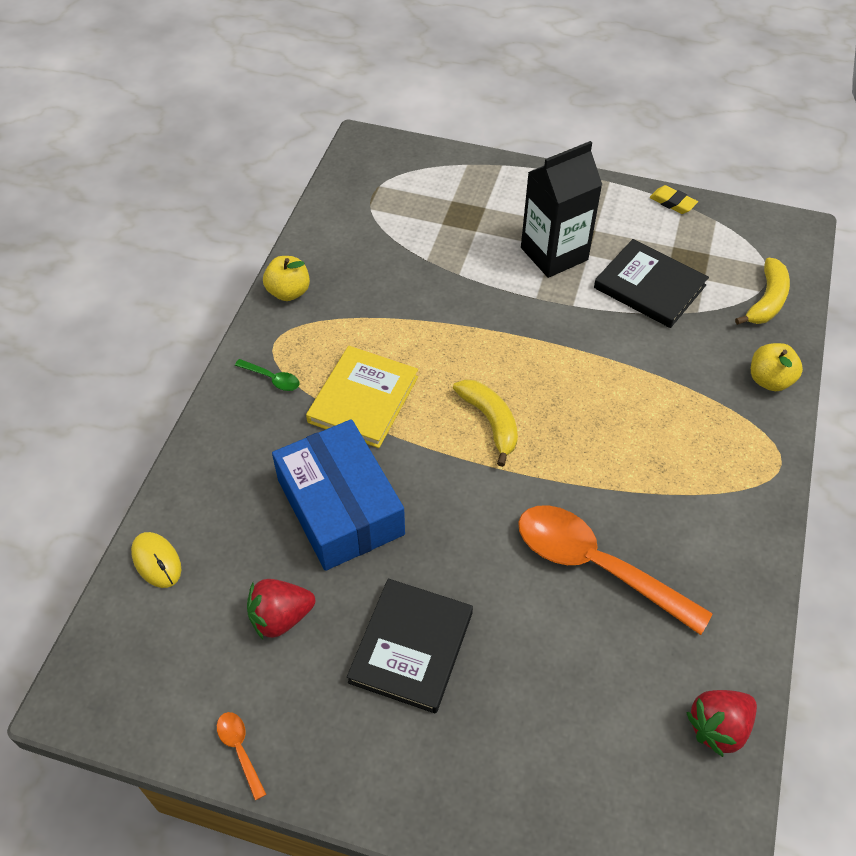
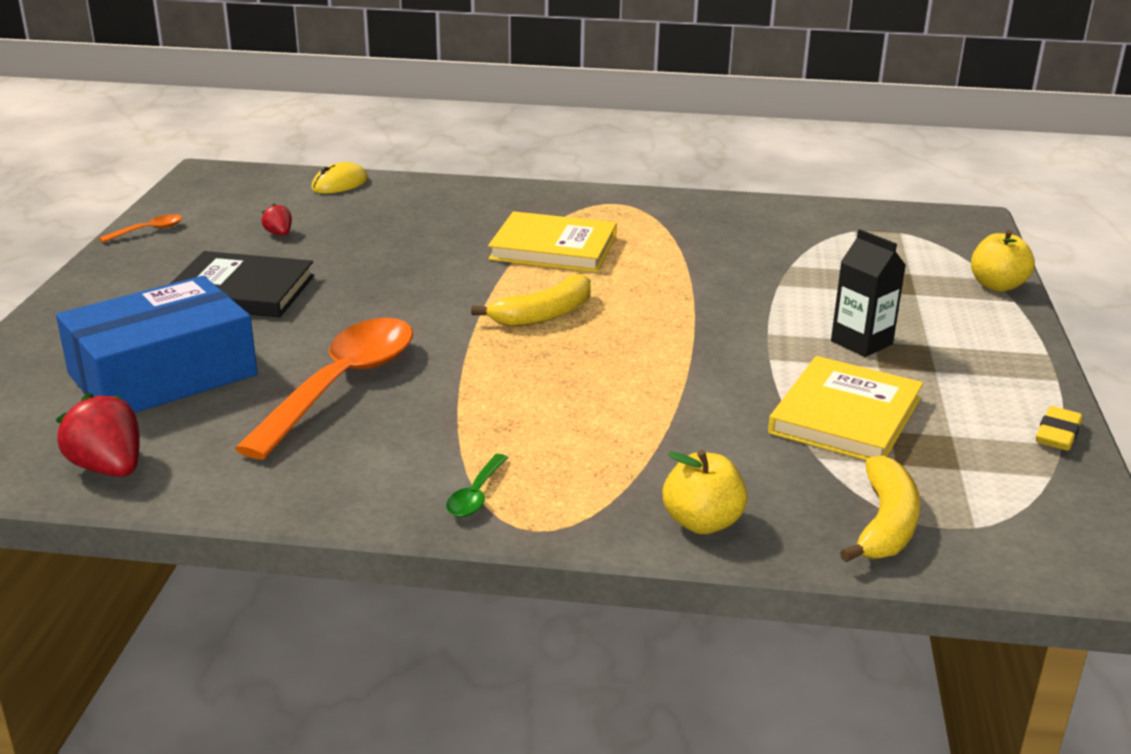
camera: 80 degrees right, 25 degrees down
(272, 379) = (565, 206): green spoon -> green spoon (476, 495)
(280, 617) = (279, 234): red strawberry -> red strawberry, size x0.54
(288, 292) = (691, 203): yellow apple -> yellow apple (997, 286)
(340, 507) = (408, 248): blue box -> blue box (163, 374)
(554, 254) = (861, 342): black carton -> black carton, size x0.61
(649, 287) = (845, 416): black book -> yellow book
(766, 301) = (885, 525): yellow banana -> yellow banana turned 90 degrees counterclockwise

